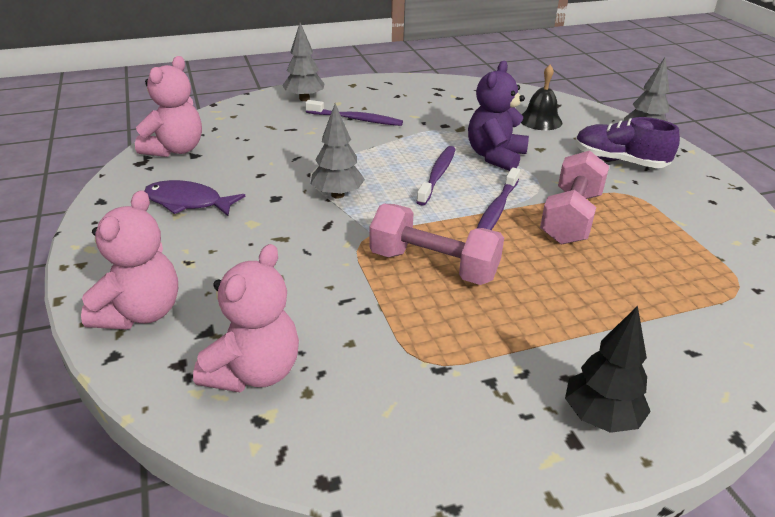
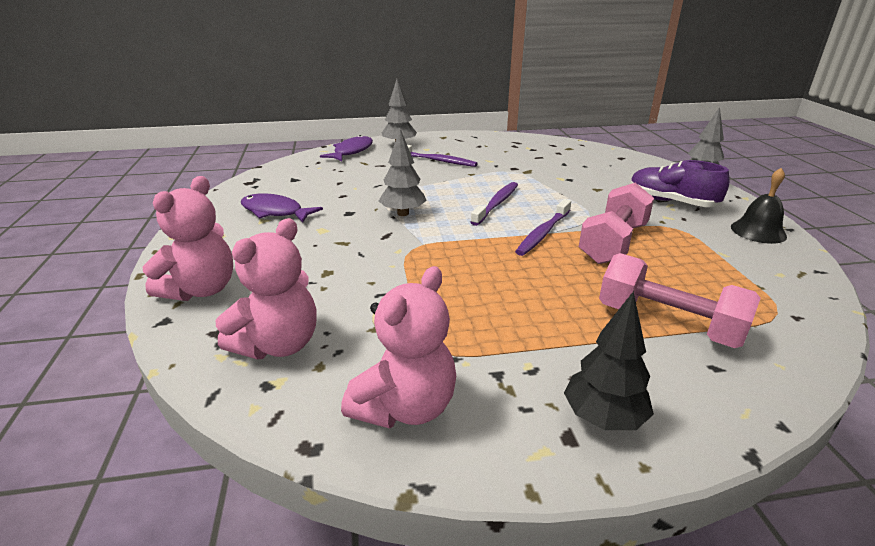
camera: 10 degrees right, 5 degrees down
(175, 149) = (280, 175): pink teddy bear -> pink teddy bear (405, 407)
(250, 111) = (351, 151): none -> purple fish
(433, 266) = (471, 273): pink dumbbell -> pink dumbbell (668, 323)
(495, 156) = (553, 193): purple teddy bear -> none
(540, 120) = (602, 168): black bell -> black bell (758, 231)

